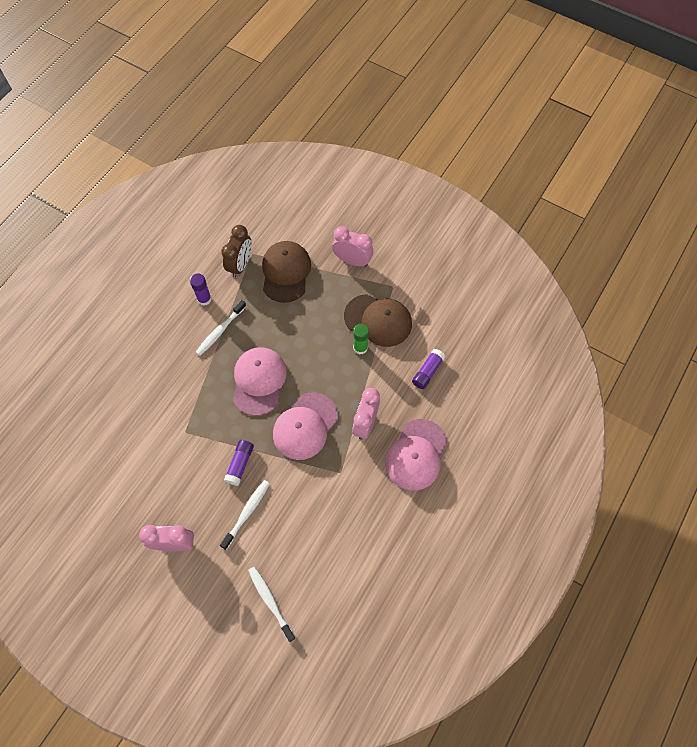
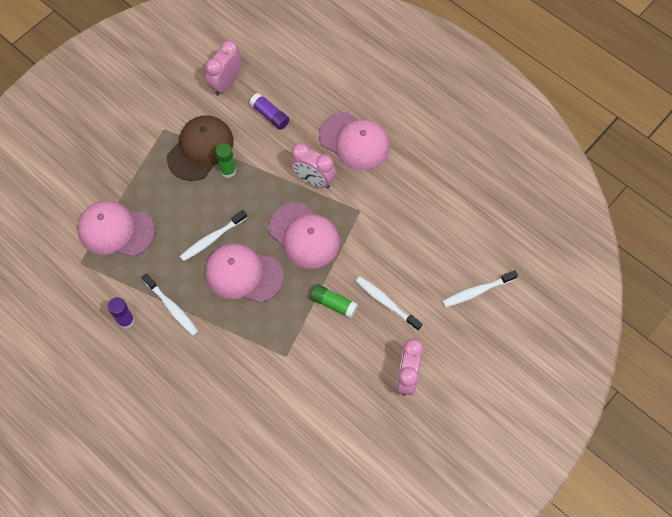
camera: 80 degrees left, 0 degrees up
(240, 265) = (91, 277): brown clock -> none
(240, 464) = (333, 304): purple glue stick -> green glue stick
(286, 272) = (116, 230): brown cap -> pink cap
(289, 348) = (212, 239): none -> white toothbrush
(352, 261) = (121, 161): pink clock -> pink clock (226, 83)

